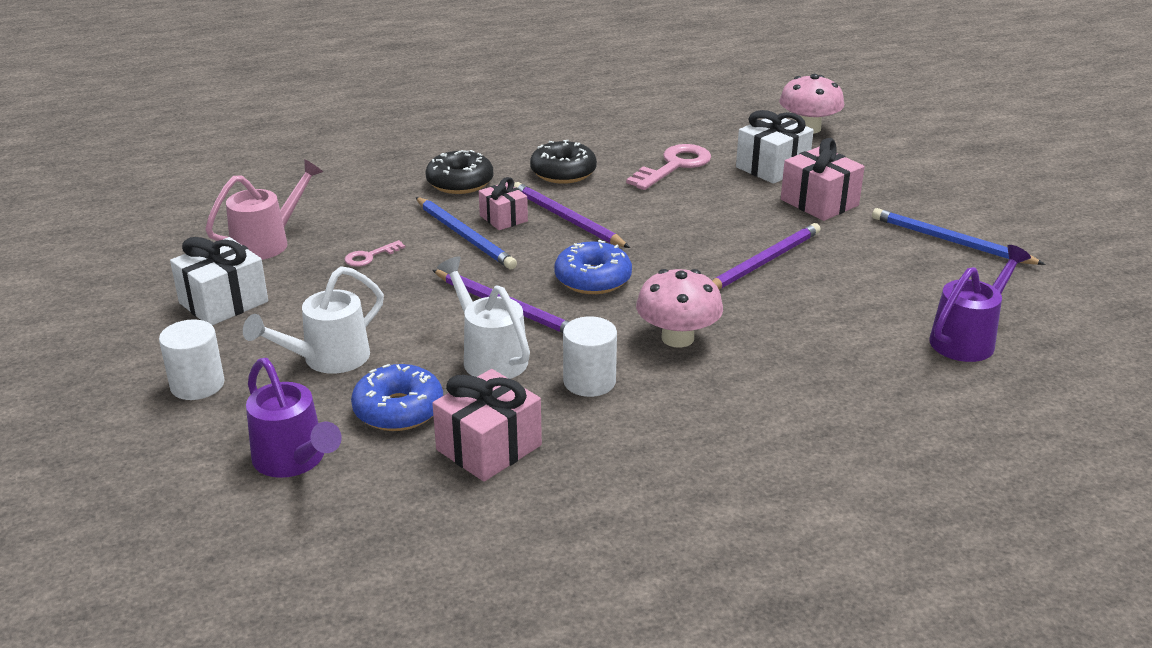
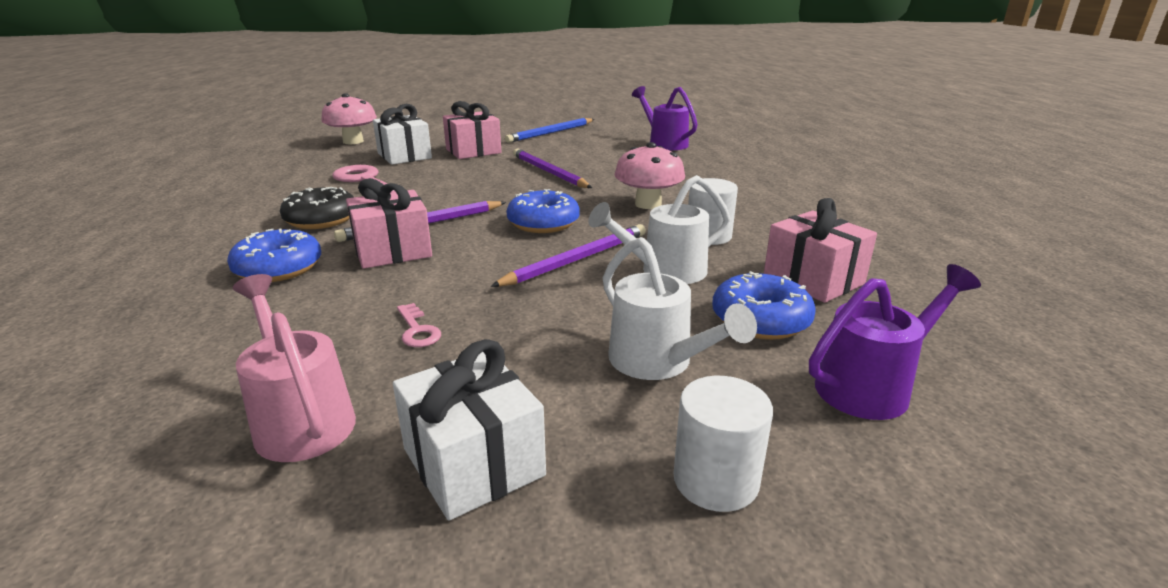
camera: 80 degrees left, 5 degrees down
(460, 182) = (278, 268): black donut -> blue donut
(464, 236) = (414, 272): blue pencil -> none
(503, 218) = (392, 251): pink gift -> pink gift, size x1.58

